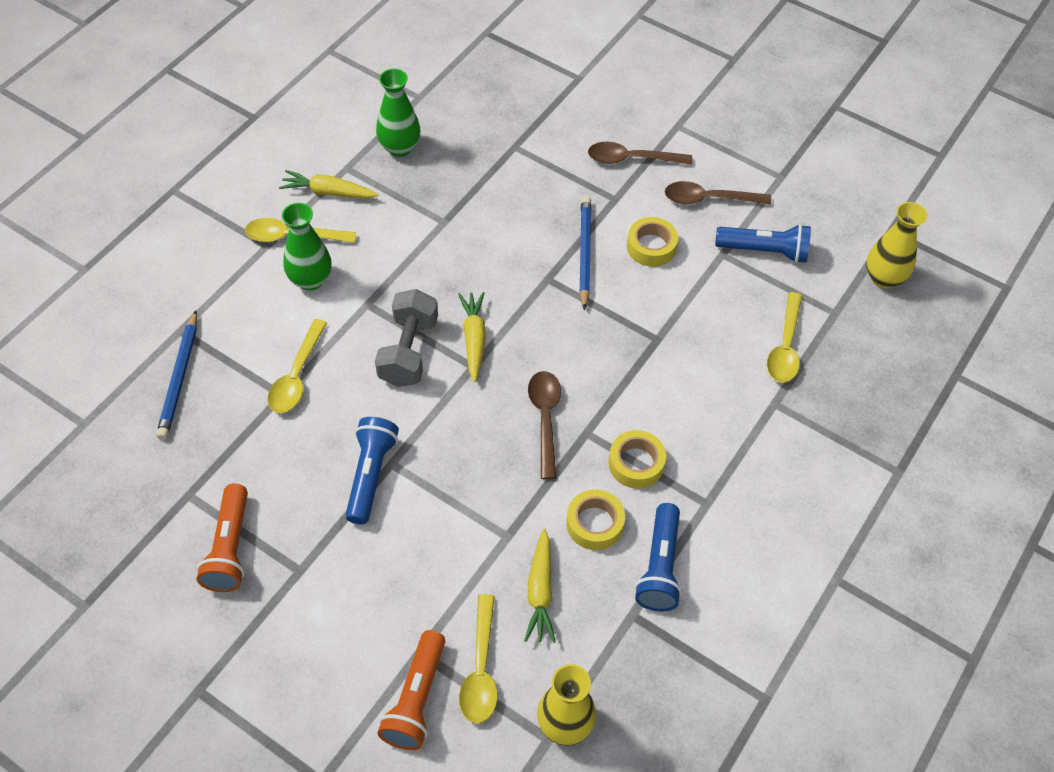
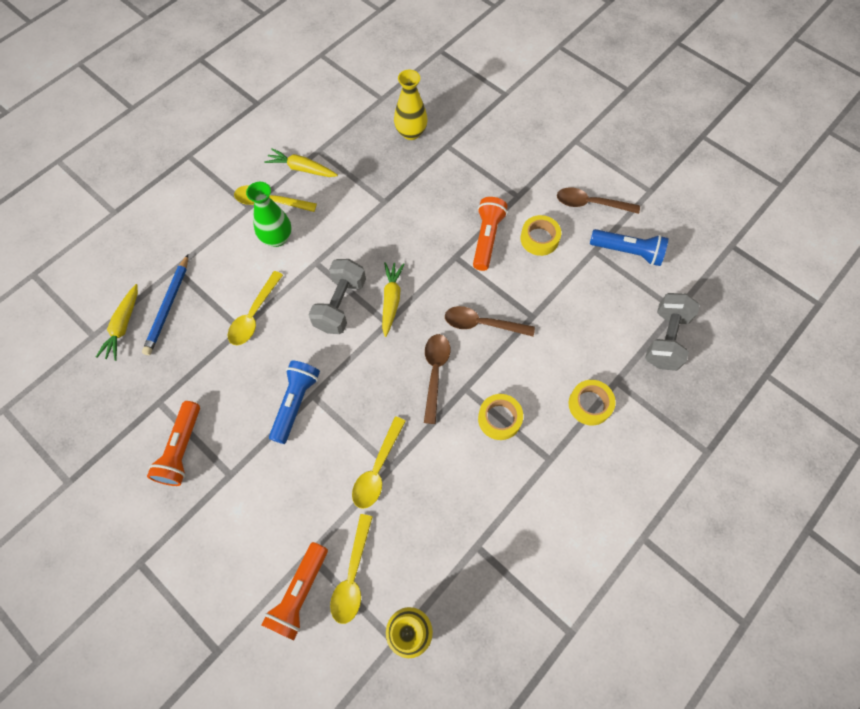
camera: 10 degrees right, 10 degrees up
(399, 148) = (360, 138): green vase -> none
(540, 591) = (408, 517): yellow carrot -> yellow carrot (123, 326)
(584, 253) = (487, 238): blue pencil -> orange flashlight
(594, 523) = (459, 465): yellow tape -> yellow tape (590, 404)
(631, 159) = (535, 164): brown spoon -> brown spoon (482, 324)
(659, 567) = (504, 508): blue flashlight -> none
(785, 347) = (632, 334): yellow spoon -> yellow spoon (377, 469)
(827, 348) = (665, 339): none -> grey dumbbell
(884, 278) = (720, 285): yellow vase -> yellow vase (411, 132)

